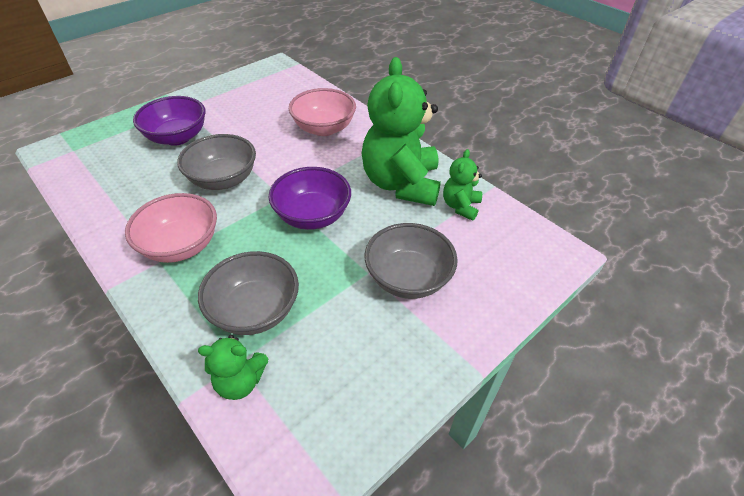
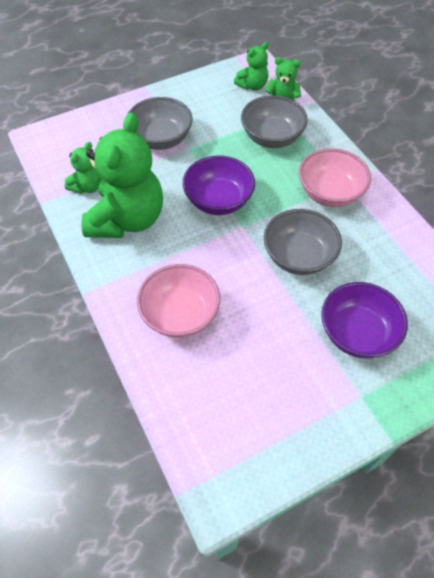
camera: 165 degrees left, 10 degrees up
(295, 414) = (252, 86): none -> green teddy bear

